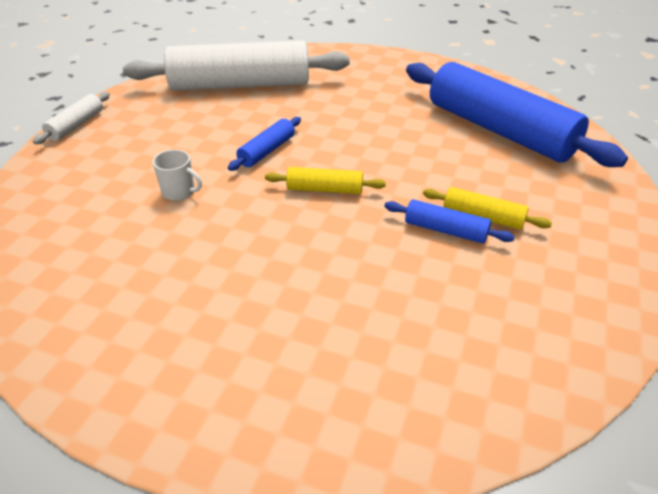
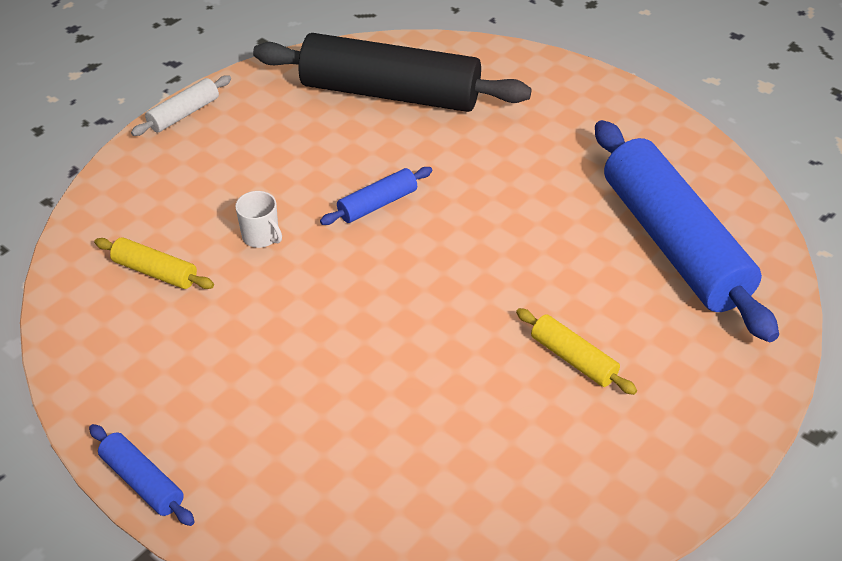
camera: 20 degrees right, 5 degrees up
(240, 85) = (390, 93): white rolling pin -> black rolling pin
(324, 189) = (416, 274): yellow rolling pin -> yellow rolling pin (155, 272)
(445, 230) = (521, 363): blue rolling pin -> blue rolling pin (142, 481)

